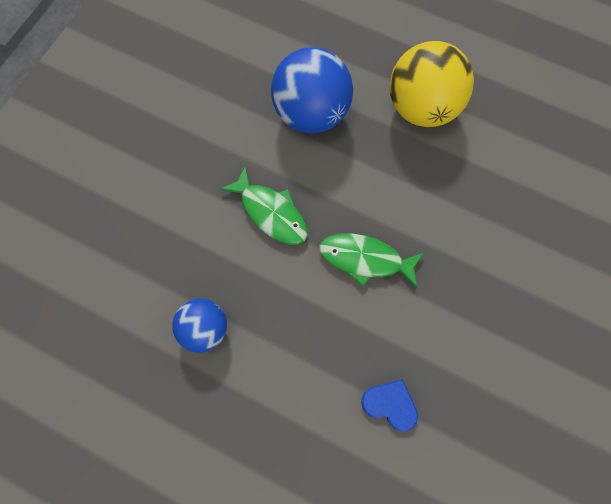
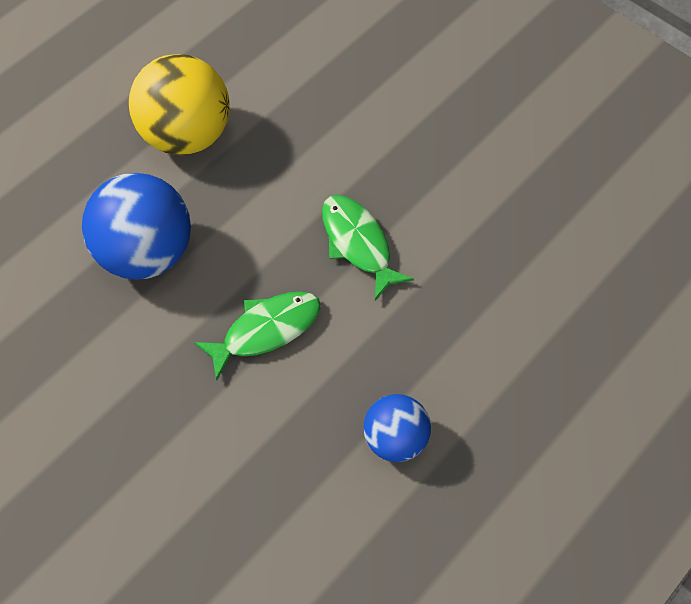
camera: 75 degrees left, 10 degrees down
(365, 259) = (358, 244): green fish -> green fish turned 120 degrees clockwise
(390, 404) = (528, 263): blue heart -> none

